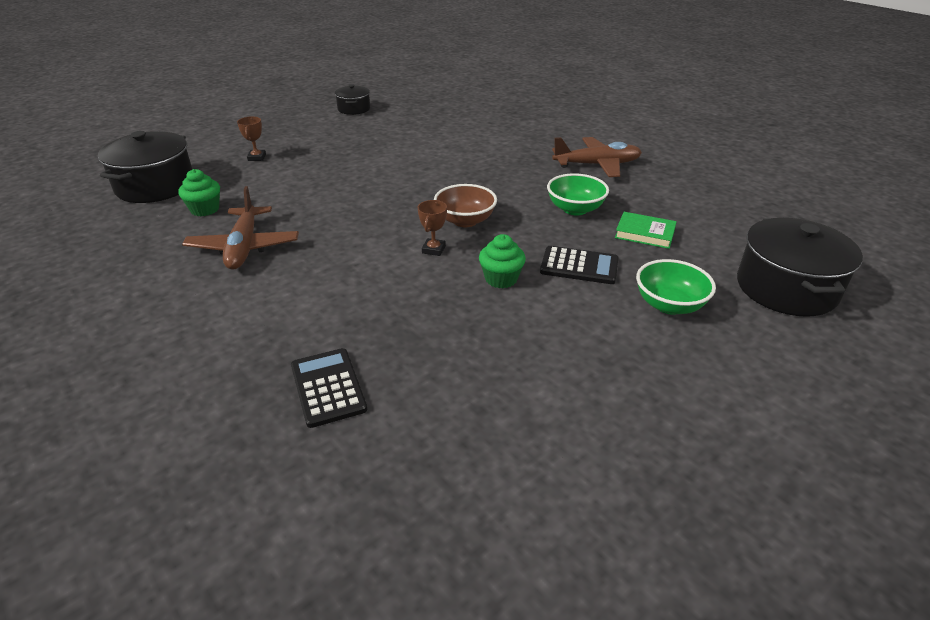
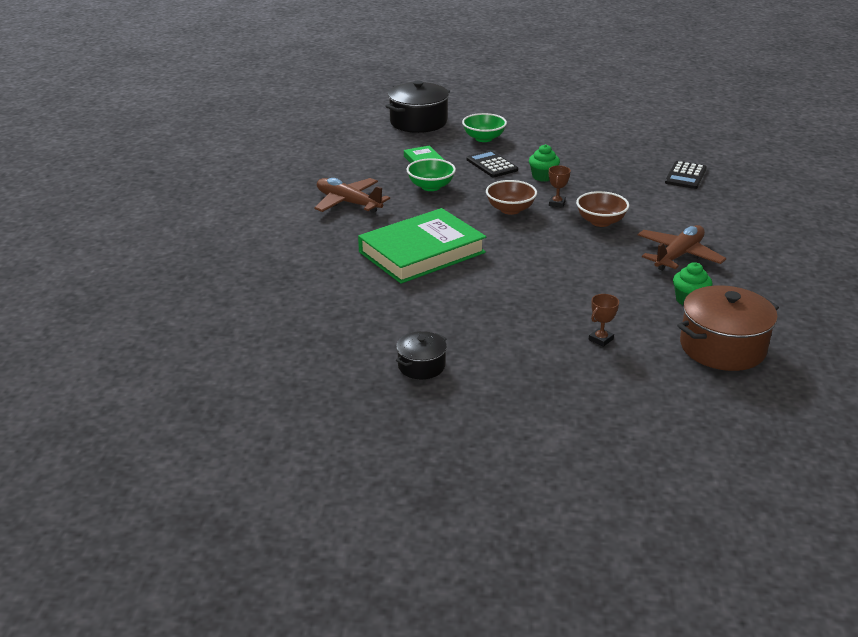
camera: 135 degrees left, 5 degrees down
(155, 186) = (722, 347): black pot -> brown pot
(362, 249) = (600, 222): none -> brown bowl
(433, 249) = (557, 203): brown trophy -> brown trophy turned 45 degrees counterclockwise
(466, 156) = (422, 252): none -> green book

